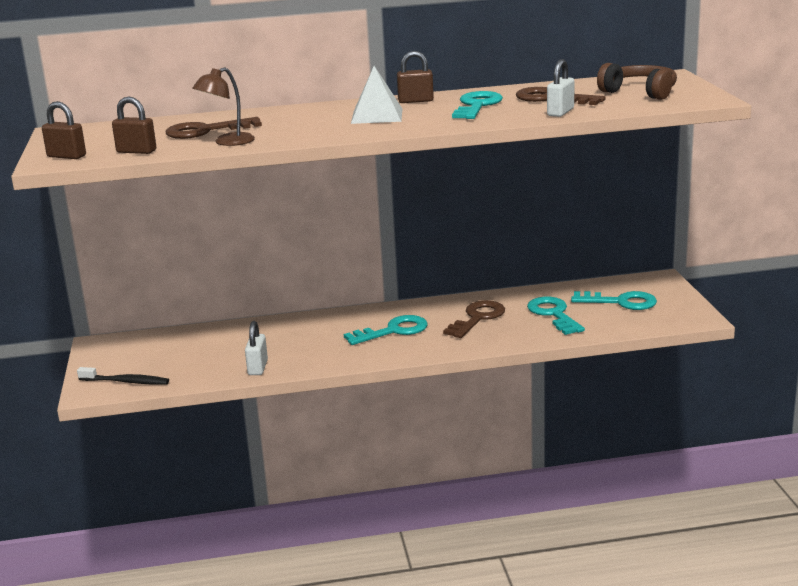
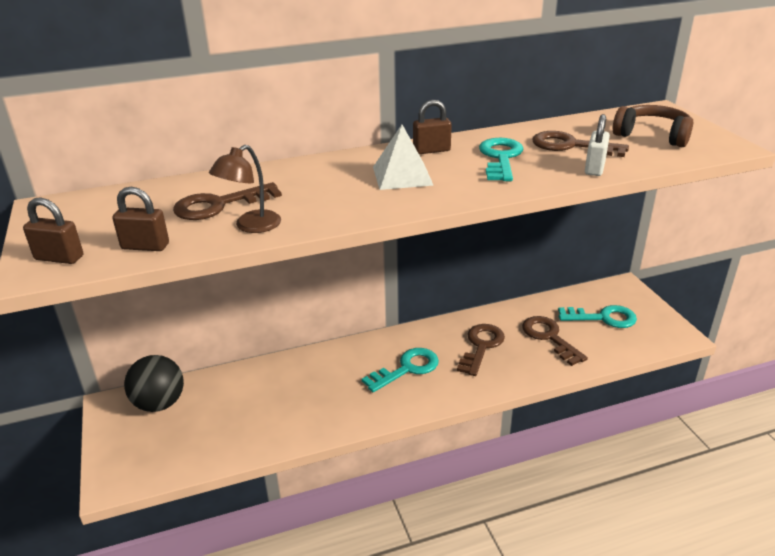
camera: 10 degrees left, 10 degrees up
(125, 382) = (149, 464): black toothbrush -> none
(144, 345) = (160, 403): none -> black ball
(257, 368) = (286, 432): white padlock -> none
(554, 314) = (549, 337): turquoise key -> brown key

